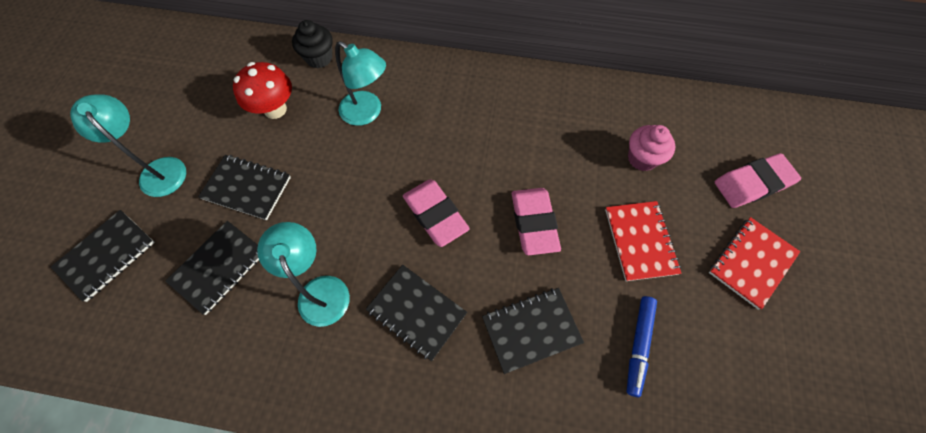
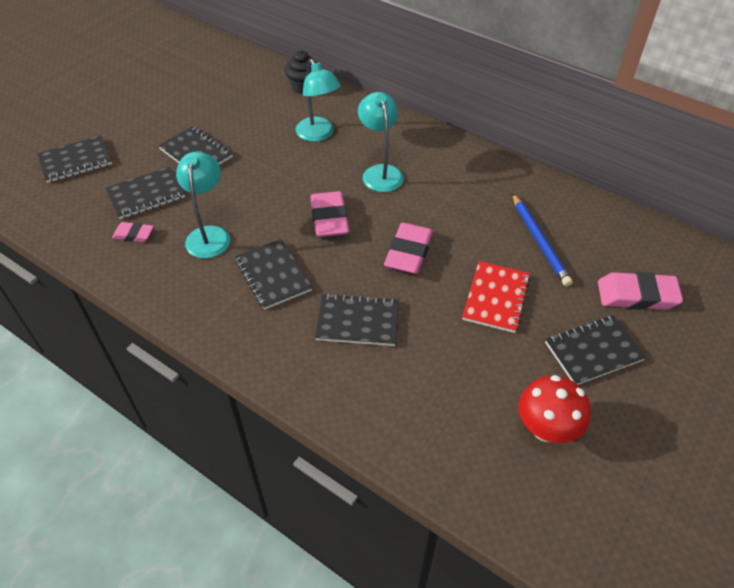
camera: 25 degrees right, 15 degrees down
(159, 170) = (141, 121): turquoise lamp -> turquoise lamp (380, 172)
(234, 328) = (133, 234): none -> pink eraser
(275, 109) = (248, 110): red mushroom -> red mushroom (546, 429)
(638, 345) = (443, 367): blue marker -> none
(642, 158) = (539, 241): pink cupcake -> blue pencil
(752, 263) = (593, 351): red notebook -> black notebook

